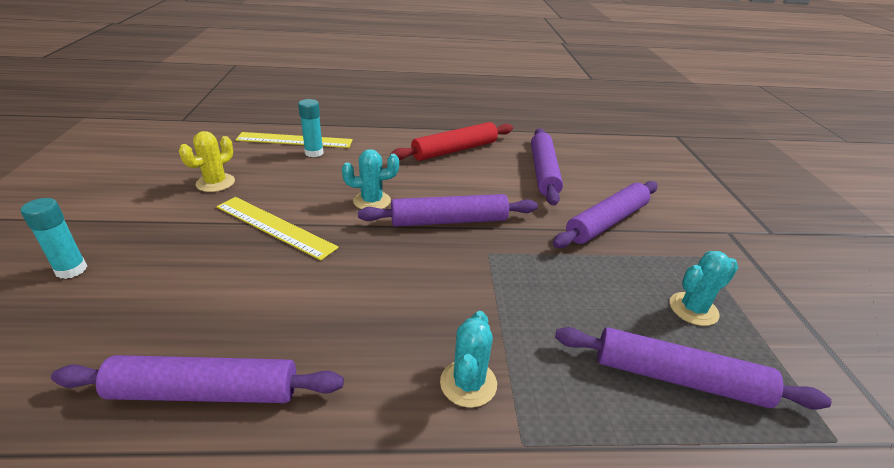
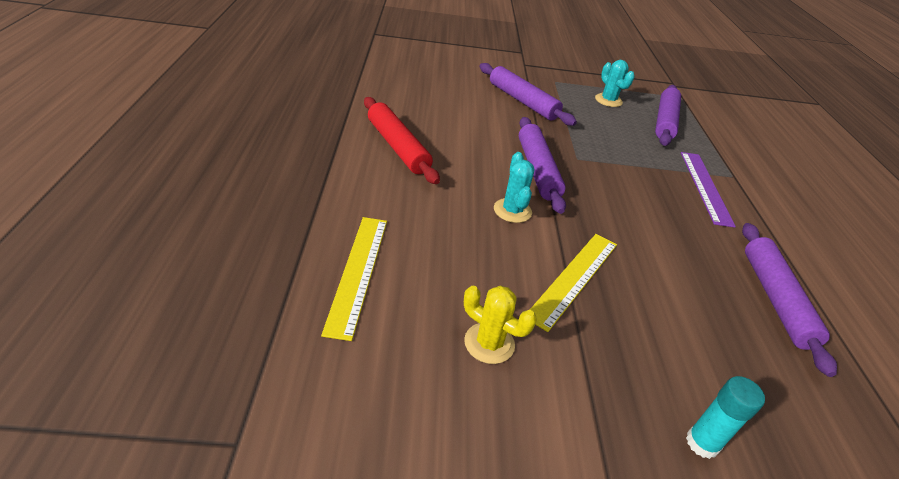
camera: 90 degrees left, 5 degrees up
(314, 153) = (400, 252): turquoise glue stick -> none
(468, 383) = (705, 187): turquoise cactus -> purple ruler
(543, 172) = (445, 108): purple rolling pin -> none

